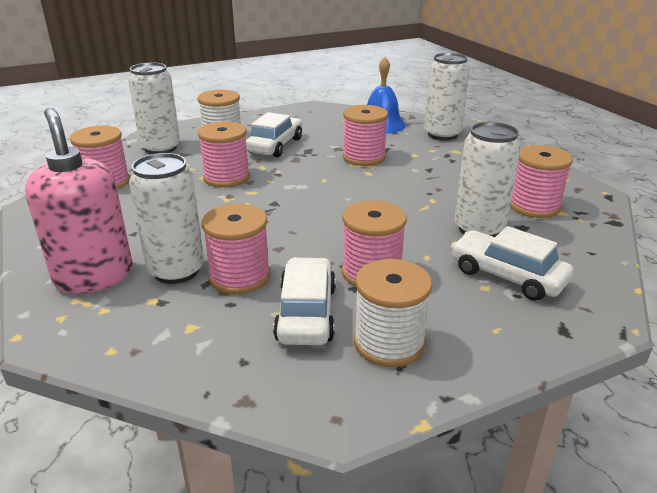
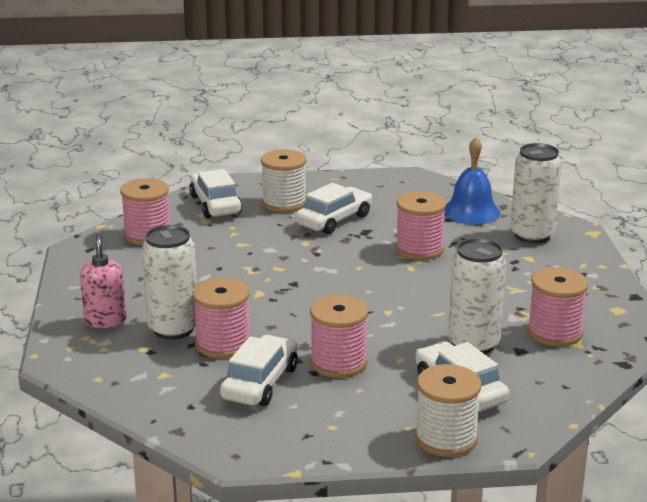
camera: 20 degrees right, 5 degrees down
(94, 276) = (105, 321): pink soap dispenser -> pink soap dispenser, size x0.62
(161, 148) = (215, 205): white can -> white car
(226, 177) = (263, 249): pink spool -> none
(389, 343) = (311, 417): white spool -> white spool (446, 439)

